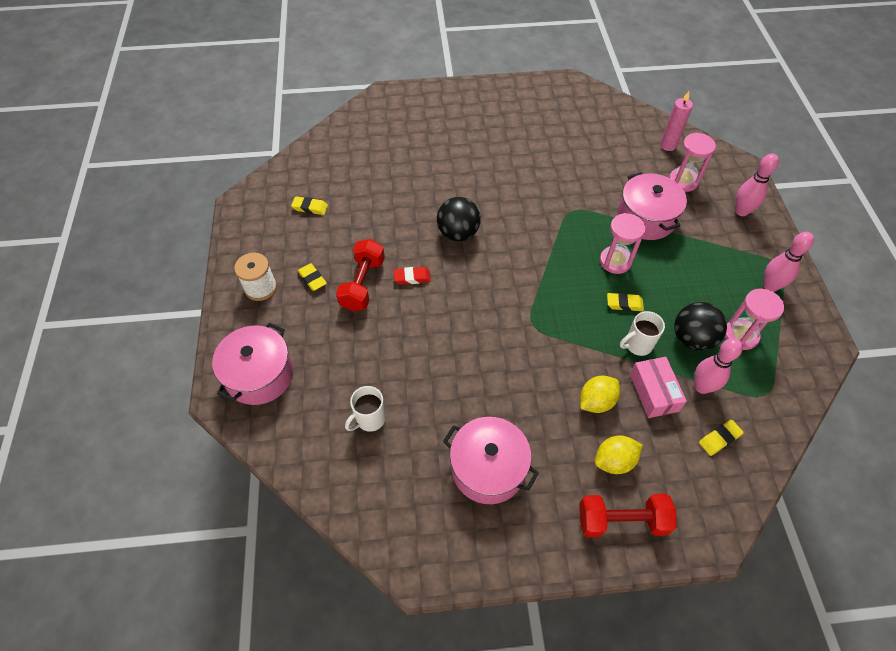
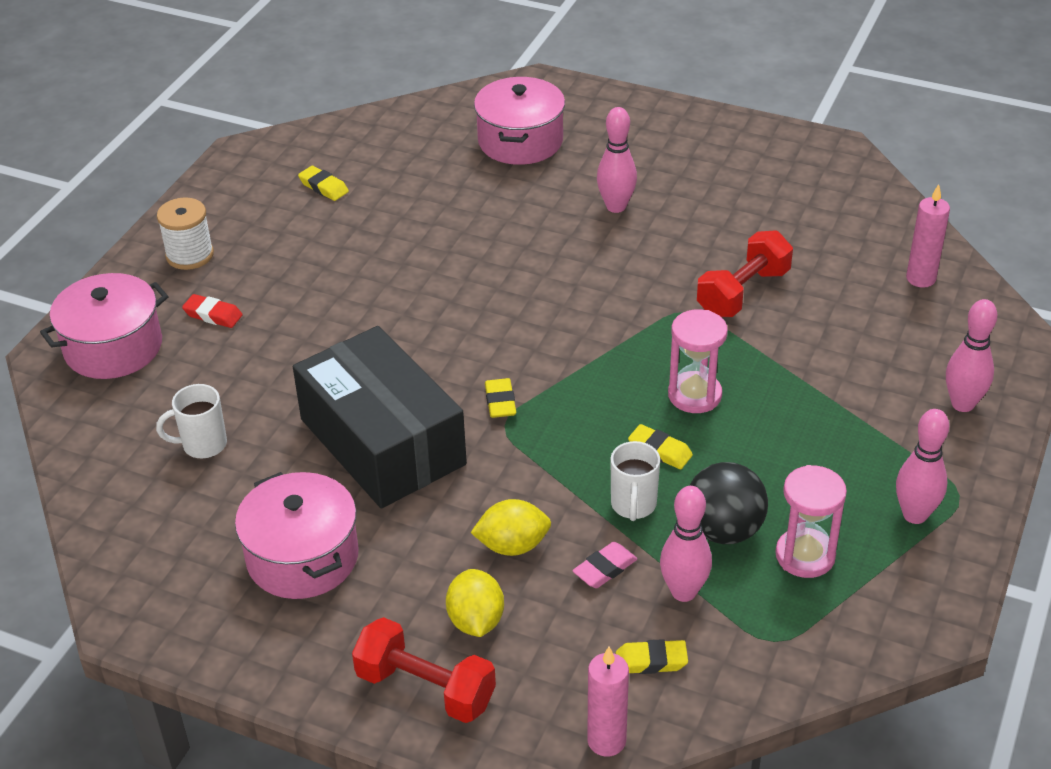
camera: 30 degrees right, 15 degrees down
(312, 279) = (260, 268): yellow eraser -> yellow eraser (500, 402)
(363, 284) = (318, 296): red dumbbell -> red dumbbell (743, 293)
(412, 277) = (388, 312): red eraser -> red eraser (213, 315)
(458, 233) = (495, 282): black ball -> none
(474, 367) = (382, 441): none -> black box
(486, 159) = (616, 206): none -> pink bowling pin
(614, 461) = (476, 621): yellow lemon -> yellow lemon turned 75 degrees clockwise
(637, 345) = (633, 505): white mug -> white mug turned 90 degrees counterclockwise
(646, 218) = (793, 359): pink pot -> pink pot (520, 141)
(653, 392) = (605, 569): pink box -> pink eraser
(683, 181) = (901, 333): pink hourglass -> none
(736, 502) = (606, 741): none -> pink candle

